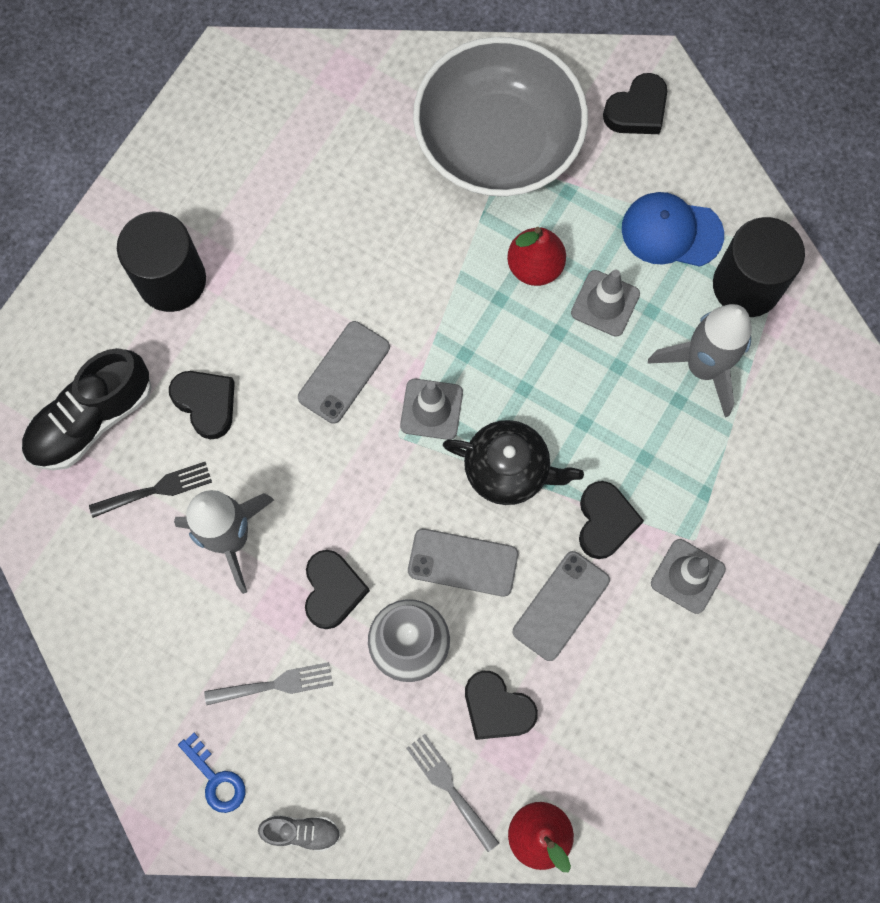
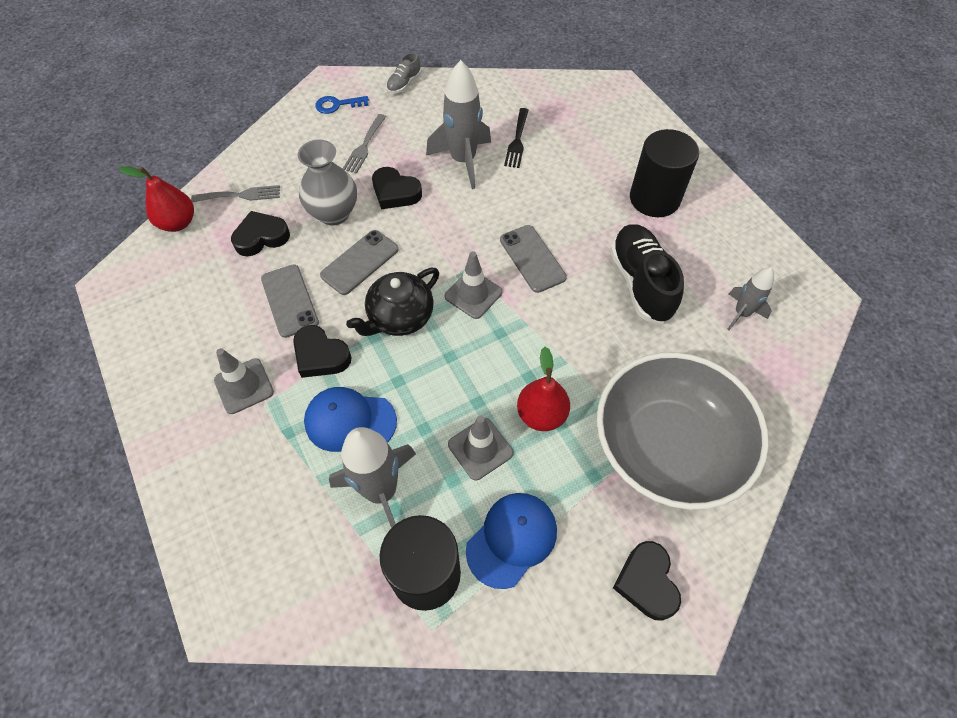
camera: 120 degrees right, 15 degrees down
(92, 419) = (581, 130): black shoe -> black shoe (641, 282)
(206, 404) = (556, 182): black heart -> none
(296, 130) = (741, 313): none -> grey rocket
(301, 831) = (280, 126): grey shoe -> grey shoe (404, 84)
(655, 442) = (350, 421): none -> blue cap

